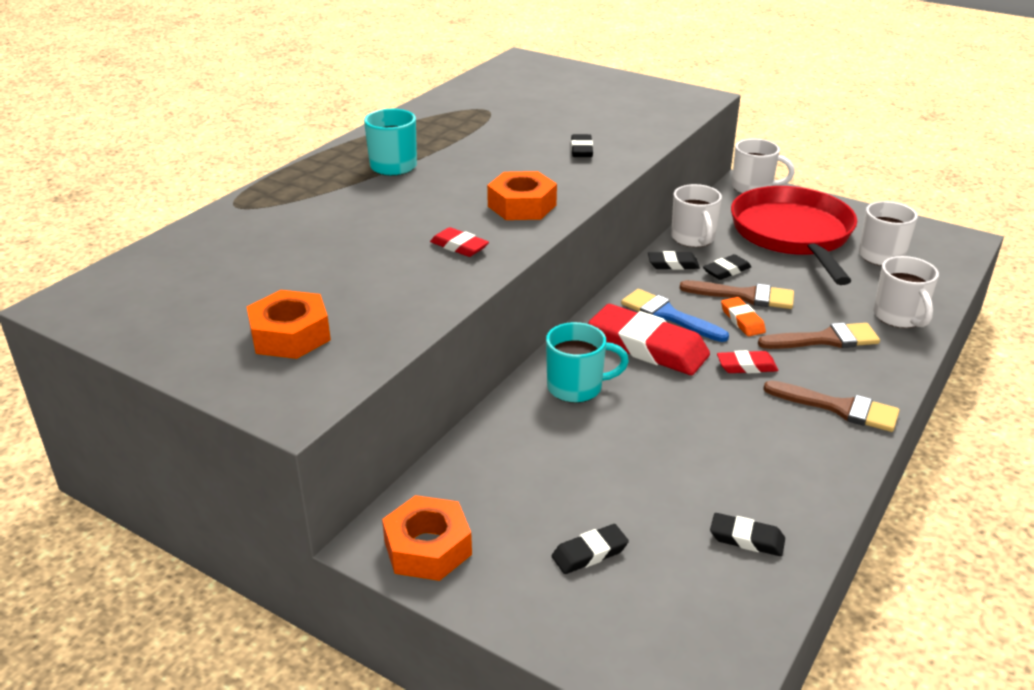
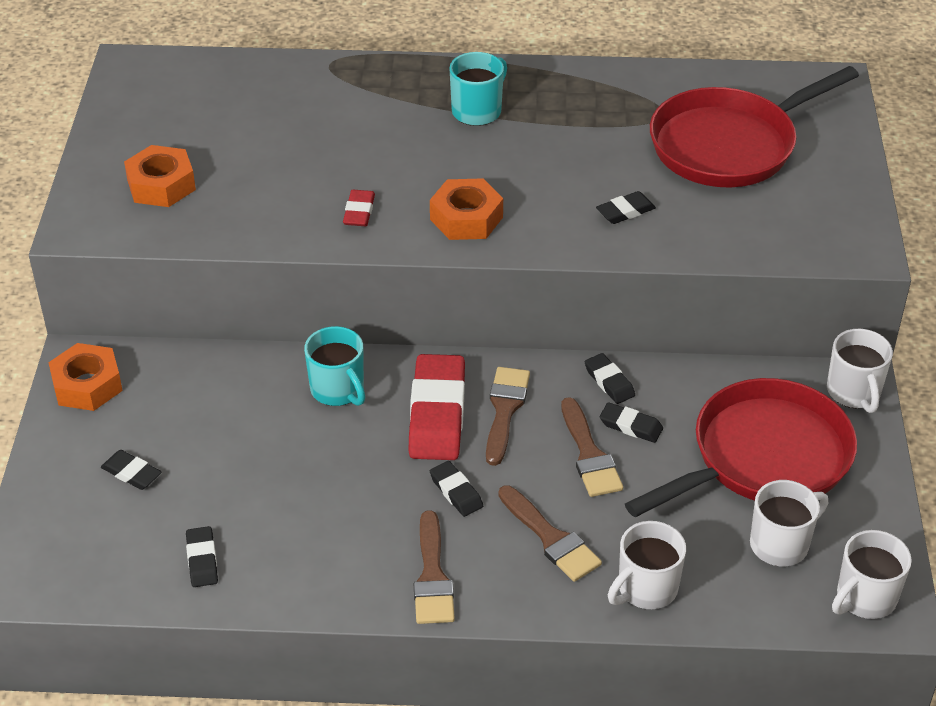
camera: 60 degrees right, 10 degrees up
(548, 101) = (729, 145): none -> red pan
(668, 315) = (505, 410): blue brush -> brown brush
(693, 239) = (679, 380): white mug -> white mug (864, 598)
(742, 320) = (539, 466): orange eraser -> none
(746, 366) = (456, 492): red eraser -> black eraser

